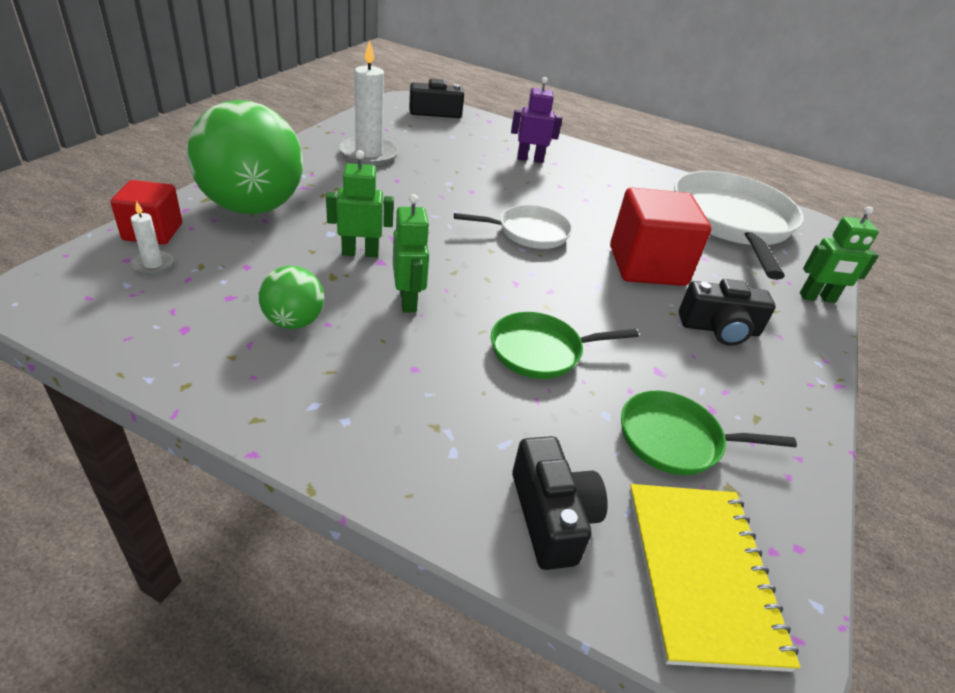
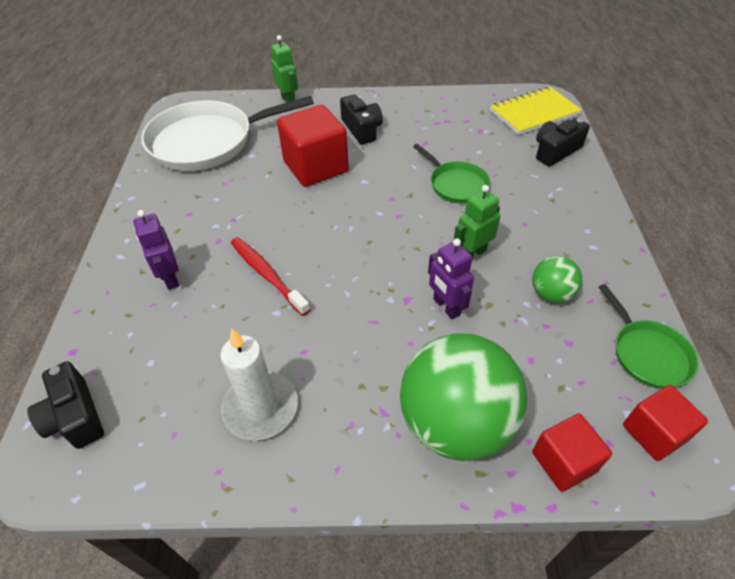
camera: 110 degrees left, 10 degrees up
(90, 286) = (654, 433): none -> red cube
(153, 264) = (593, 418): white candle -> none
(360, 253) = (446, 307): green robot -> purple robot
(495, 191) = (267, 274): none -> red toothbrush
(529, 232) = (323, 231): white pan -> none
(675, 440) = (470, 129): green pan -> green pan (647, 354)

